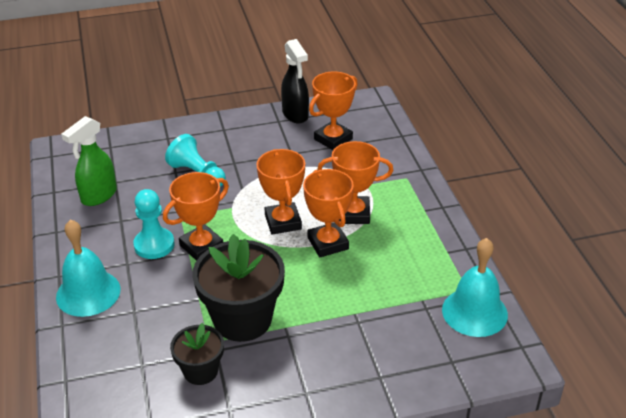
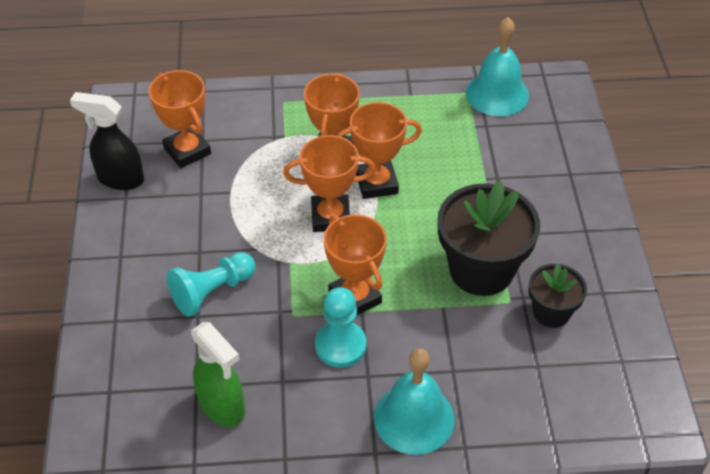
camera: 80 degrees left, 10 degrees up
(295, 115) = (120, 179): black spray bottle -> black spray bottle turned 150 degrees counterclockwise

